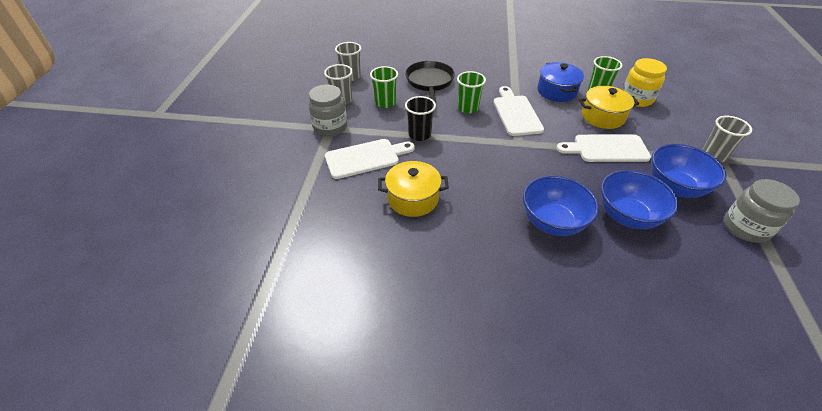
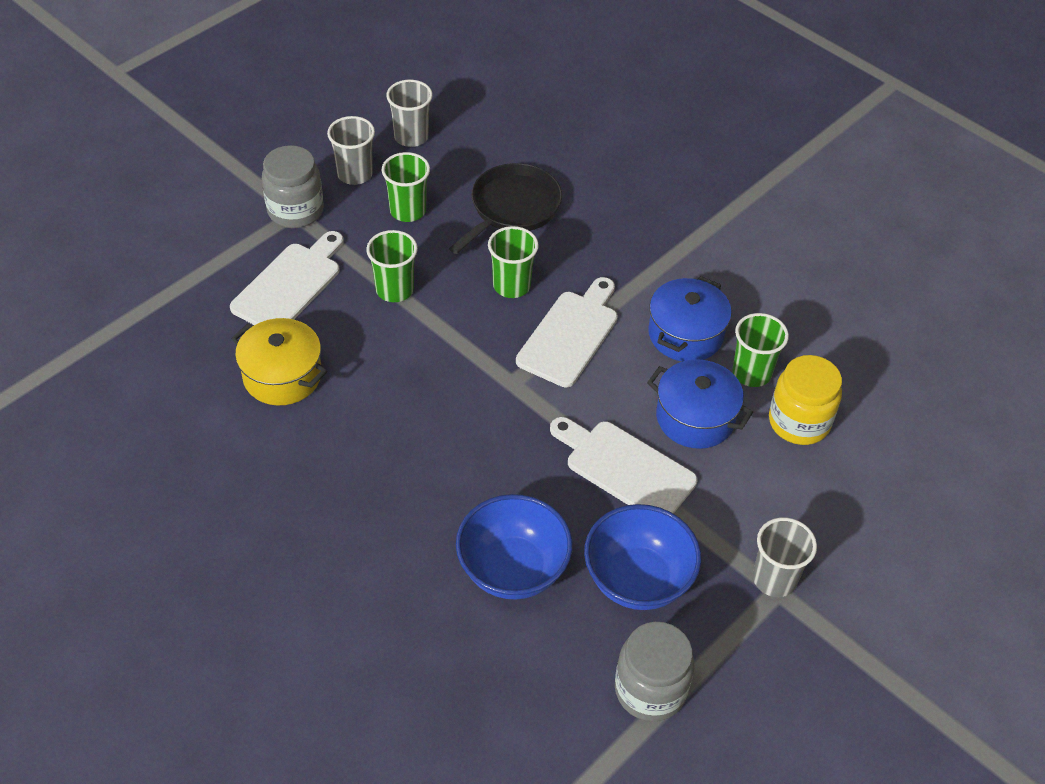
camera: 35 degrees right, 5 degrees up
(366, 158) = (290, 284): white cutting board -> white cutting board turned 75 degrees counterclockwise
(419, 135) = (394, 290): black cup -> green cup
(552, 222) = (408, 513): blue bowl -> none
(602, 117) = (695, 418): yellow pot -> blue pot

